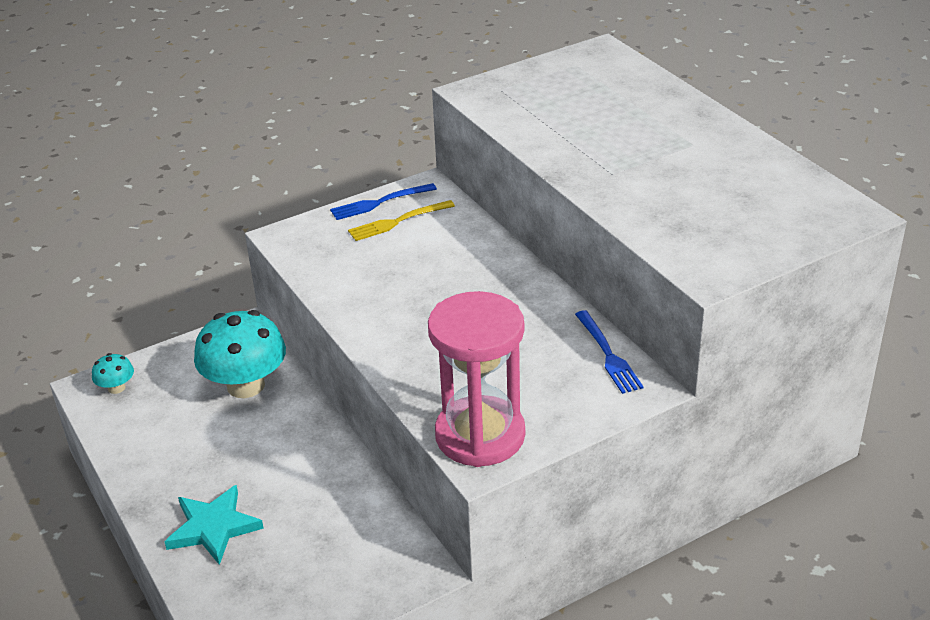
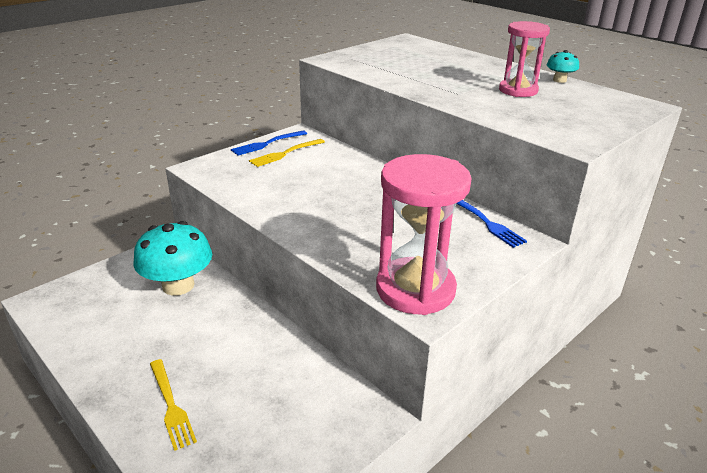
camera: 15 degrees left, 5 degrees down
(116, 388) = (63, 298): turquoise mushroom -> turquoise mushroom (559, 80)
(213, 527) = (171, 406): turquoise star -> yellow fork
(696, 173) = (518, 90): none -> pink hourglass

